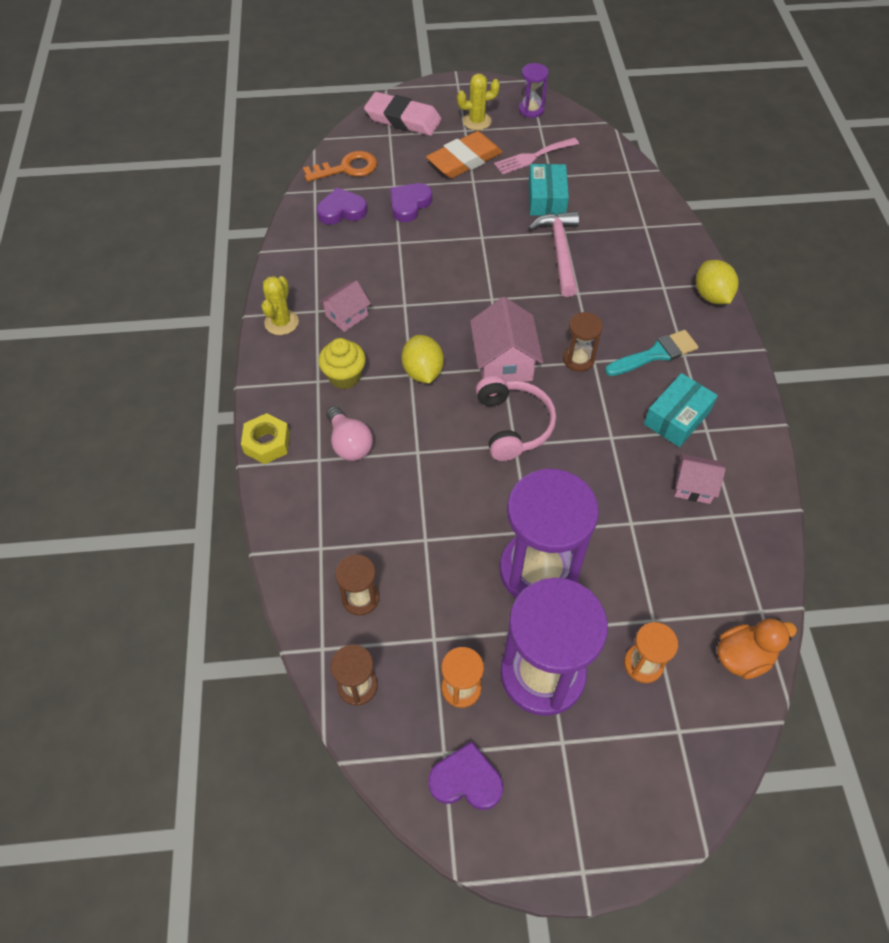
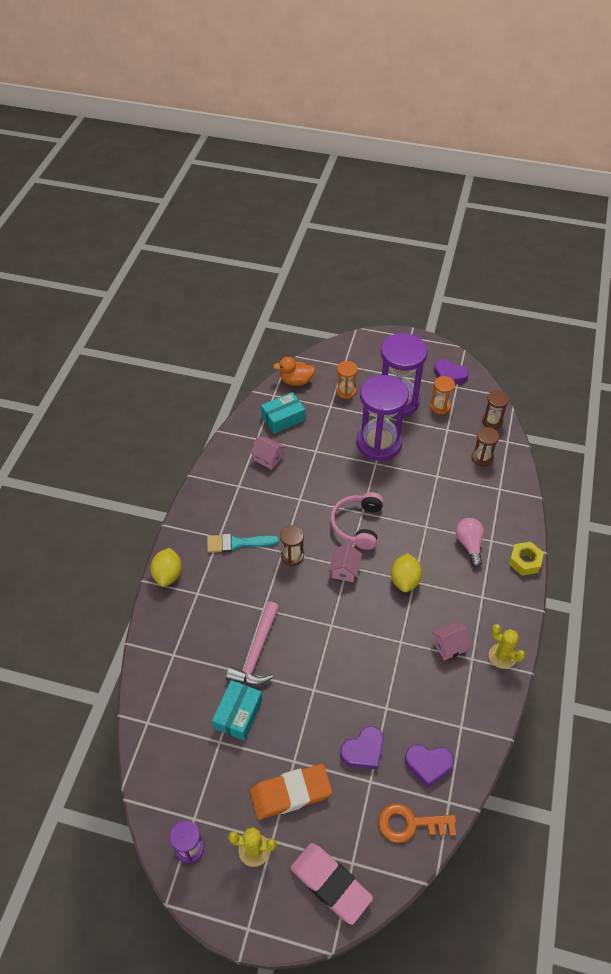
camera: 160 degrees left, 5 degrees down
(281, 322) = (502, 656): yellow cactus -> yellow cactus turned 75 degrees counterclockwise
(344, 376) = (462, 594): yellow cupcake -> none
(504, 362) = (345, 570): pink house -> pink house, size x0.61
(533, 157) = (223, 773): pink fork -> none
(677, 417) = (252, 498): turquoise box -> turquoise box (283, 418)

